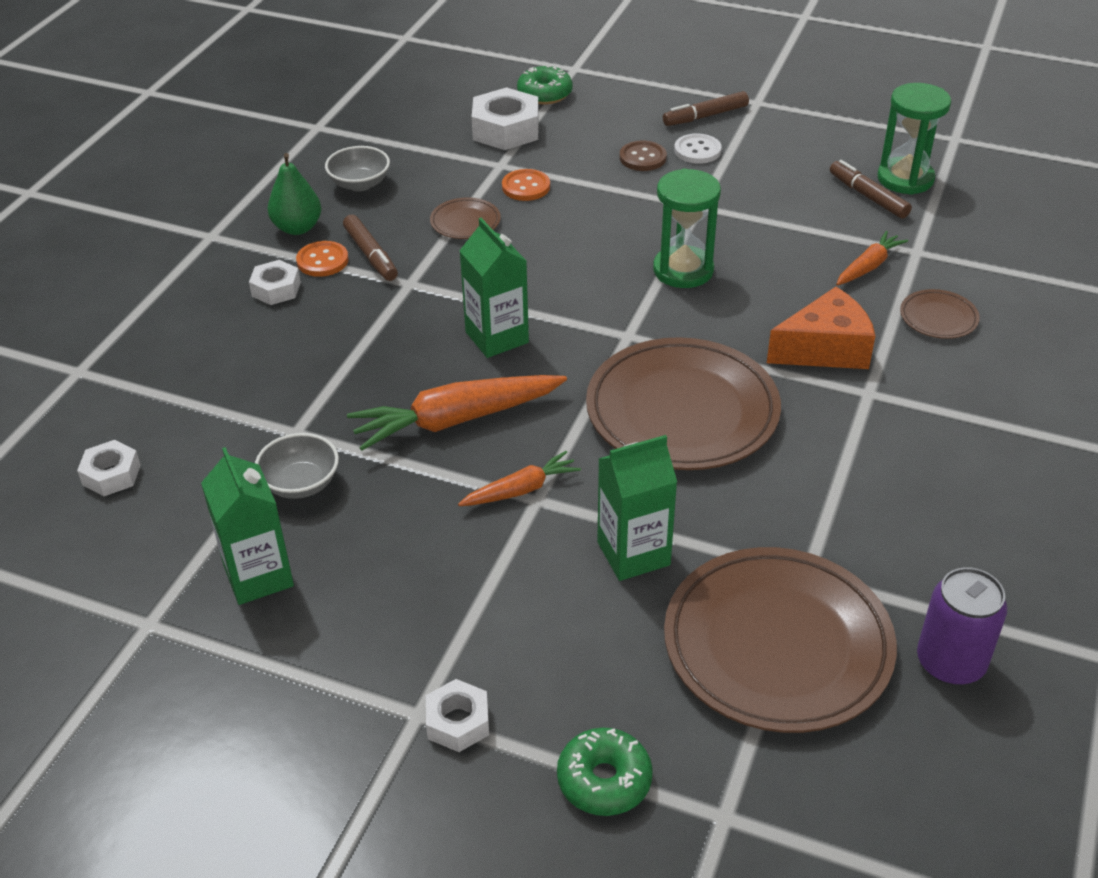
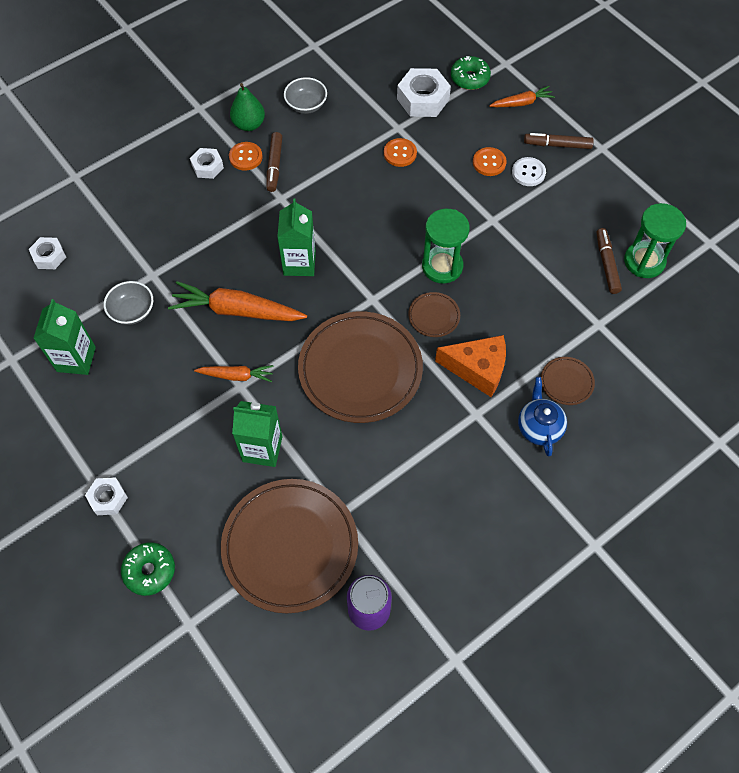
camera: 30 degrees right, 20 degrees up
(465, 222) = (344, 165): brown plate -> brown plate (434, 316)
(643, 158) = (489, 162): brown button -> orange button
(868, 266) = (558, 320): orange carrot -> orange carrot (522, 103)
(953, 373) = (539, 427): none -> blue teapot

